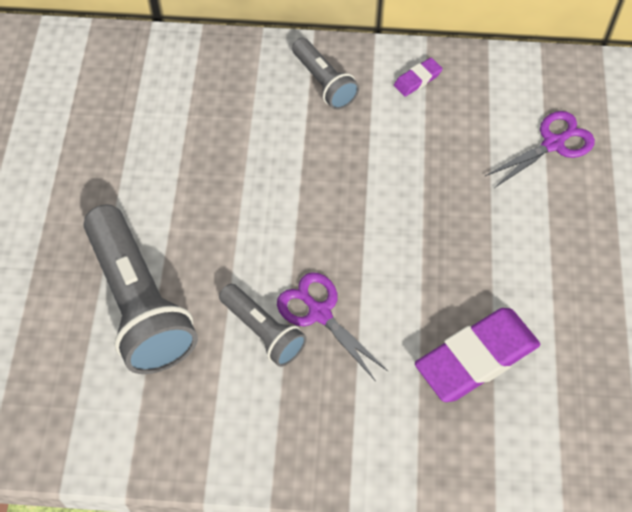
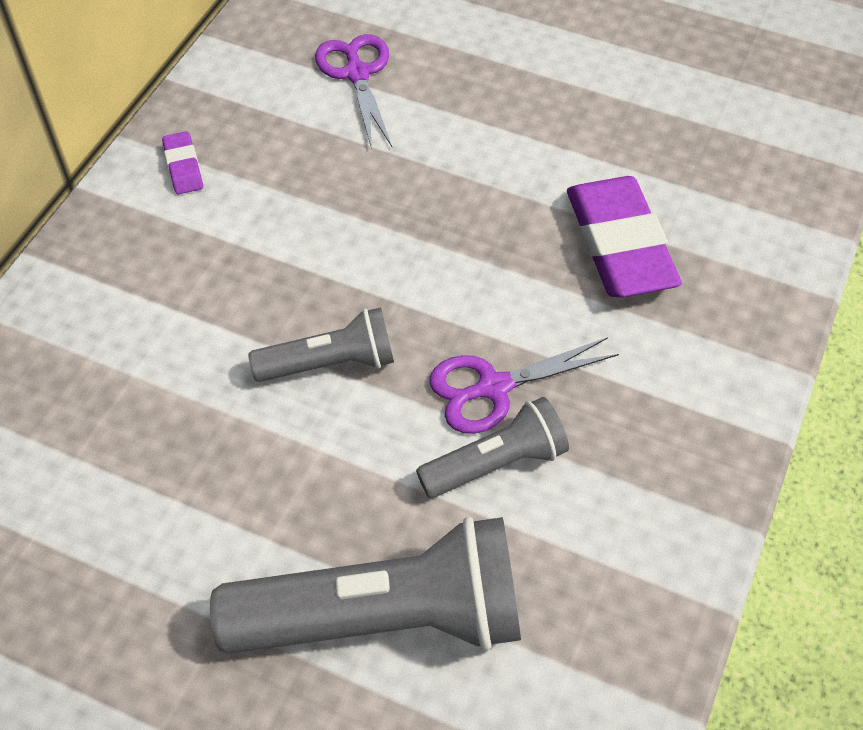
camera: 70 degrees left, 5 degrees down
(324, 83) = (124, 268): grey flashlight -> grey flashlight (330, 363)

